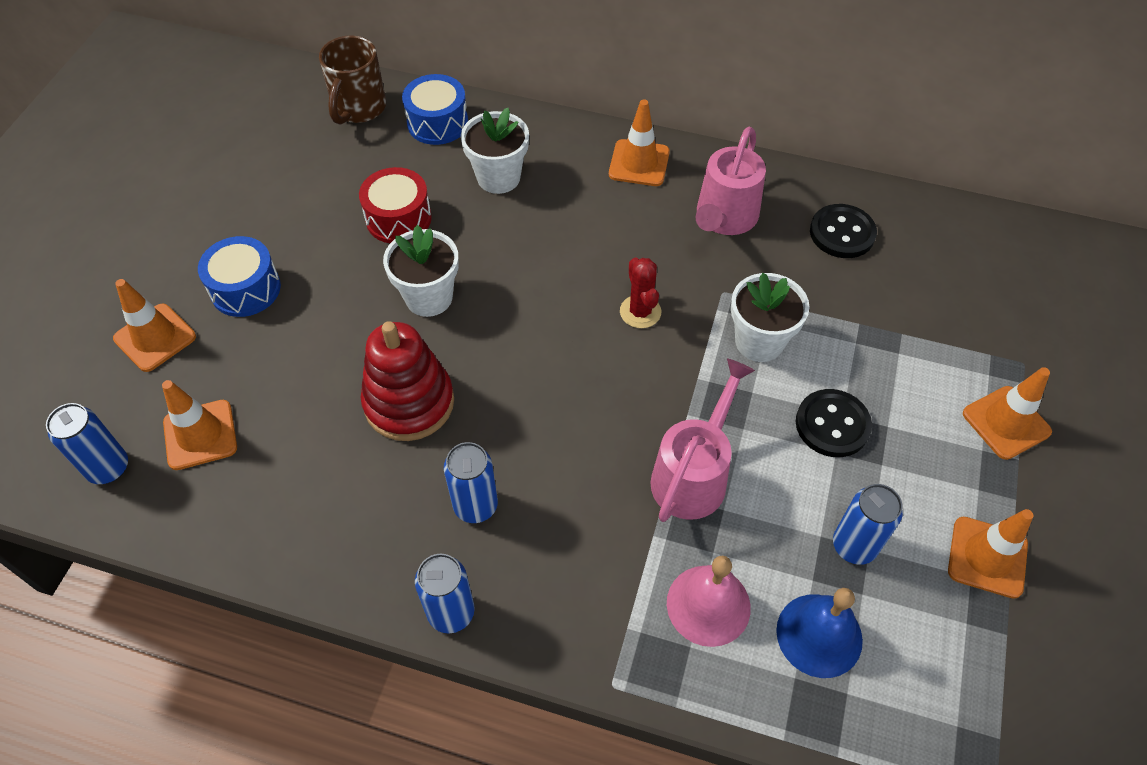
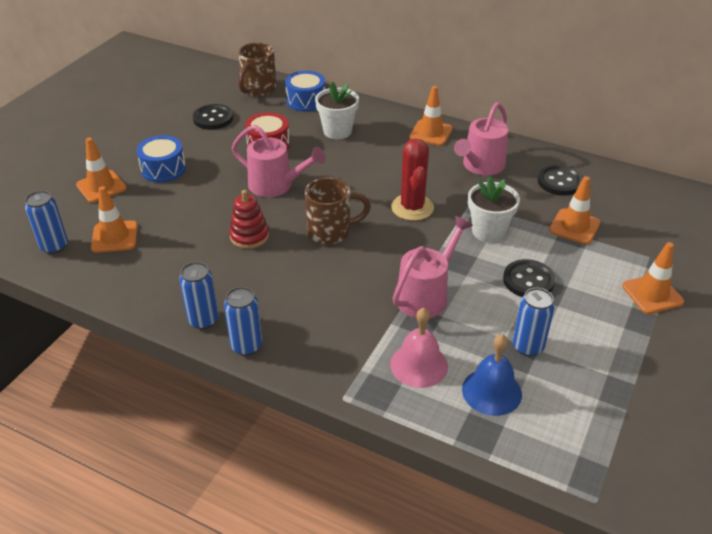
camera: 10 degrees right, 15 degrees down
(301, 176) = (213, 118): none -> black button
(409, 402) = (249, 236): red stacking toy -> red stacking toy, size x0.66
(429, 297) = (276, 185): white flower pot -> pink watering can
(475, 506) = (277, 293): blue can -> blue can (203, 320)
(530, 375) = (331, 232): none -> brown mug
(640, 312) = (412, 207): red cactus -> red cactus, size x1.53
(987, 557) = (622, 365): orange traffic cone -> orange traffic cone (574, 226)

